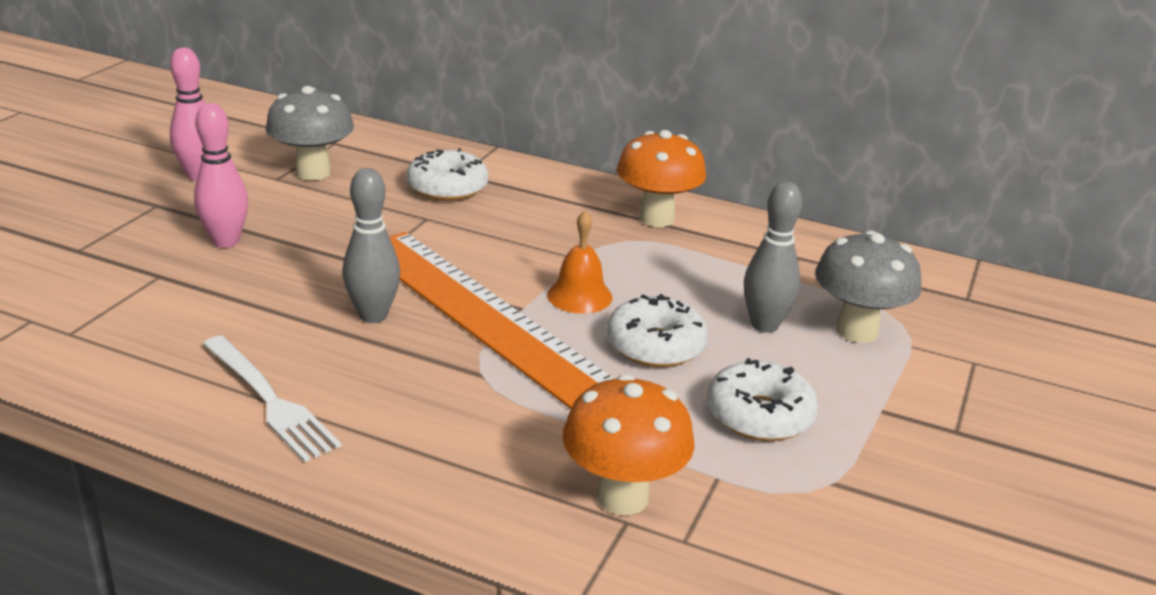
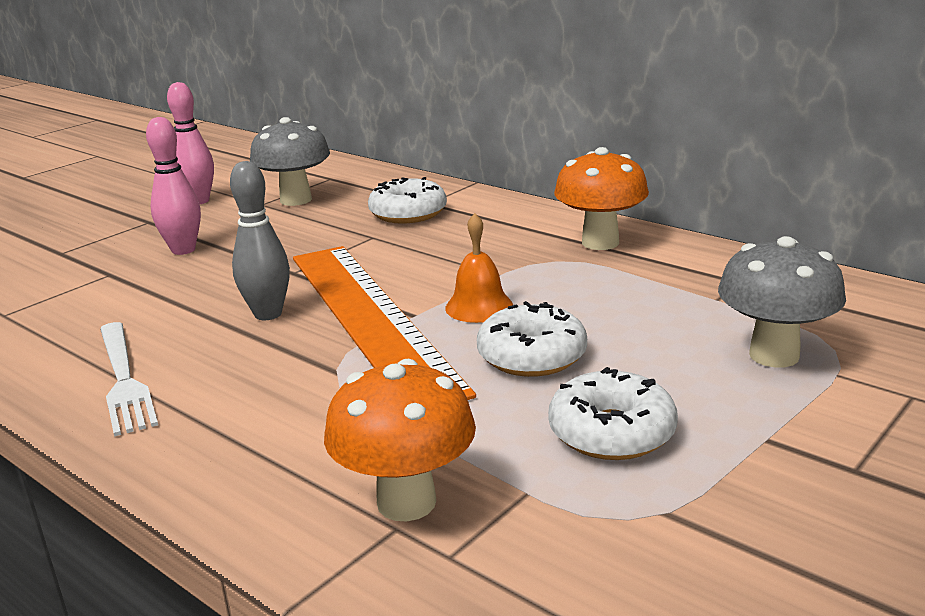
camera: 20 degrees right, 5 degrees down
(764, 325) = (666, 343): grey bowling pin -> none

